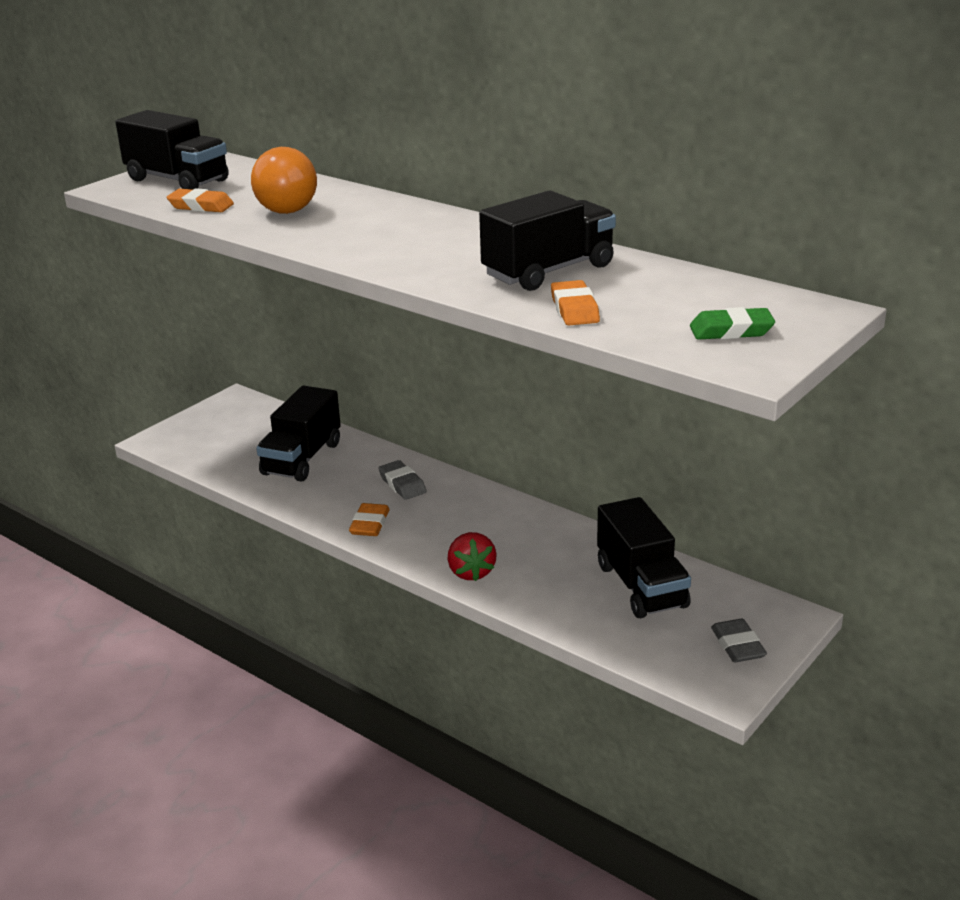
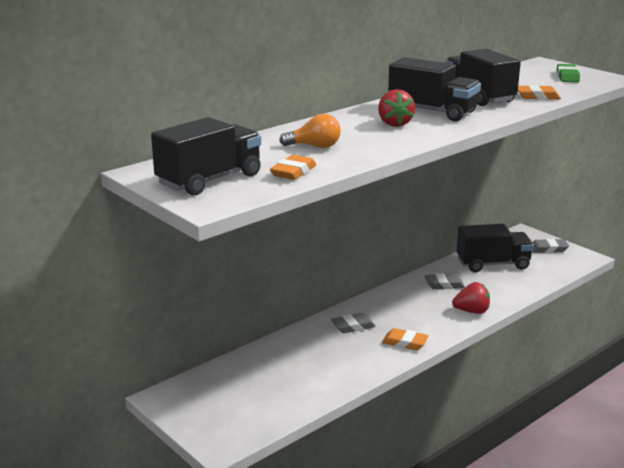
camera: 80 degrees left, 5 degrees down
(287, 206) = (314, 146): orange light bulb -> orange light bulb, size x0.64
(302, 459) = (295, 366): black truck -> black truck (432, 112)
(388, 233) = (394, 124): none -> red strawberry
(547, 544) = (444, 285): none -> grey eraser

